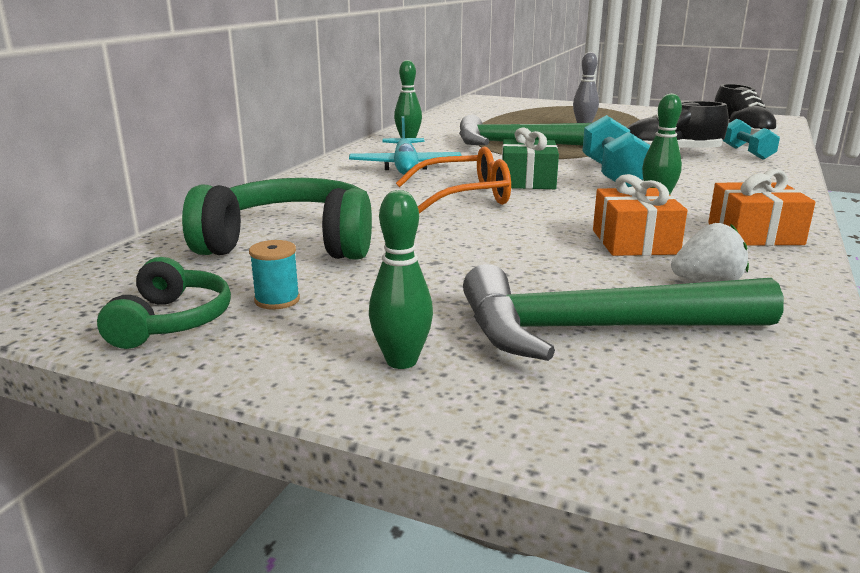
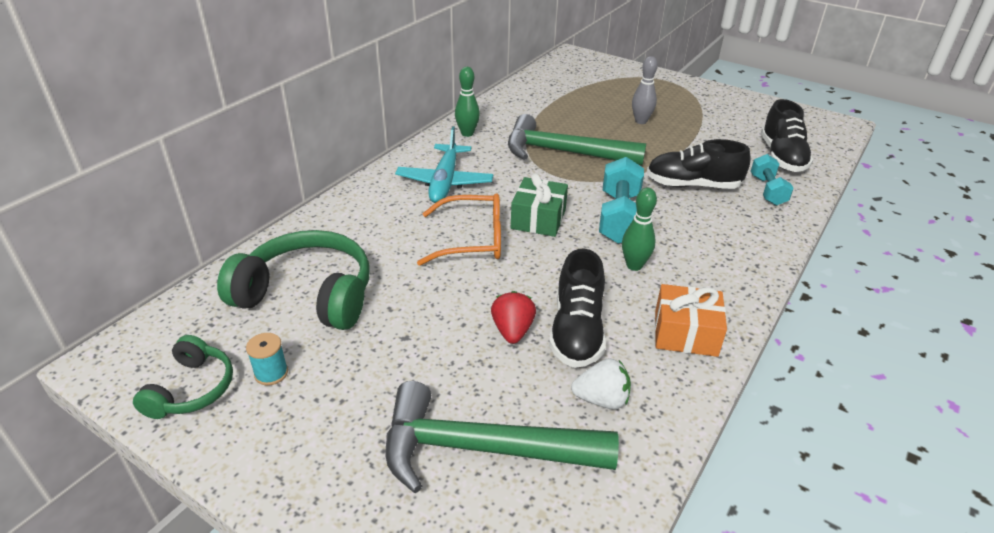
camera: 10 degrees right, 15 degrees up
(401, 361) = (327, 463): green bowling pin -> none
(560, 247) = (512, 331): none -> red strawberry
(634, 242) = (577, 331): orange gift -> black shoe

